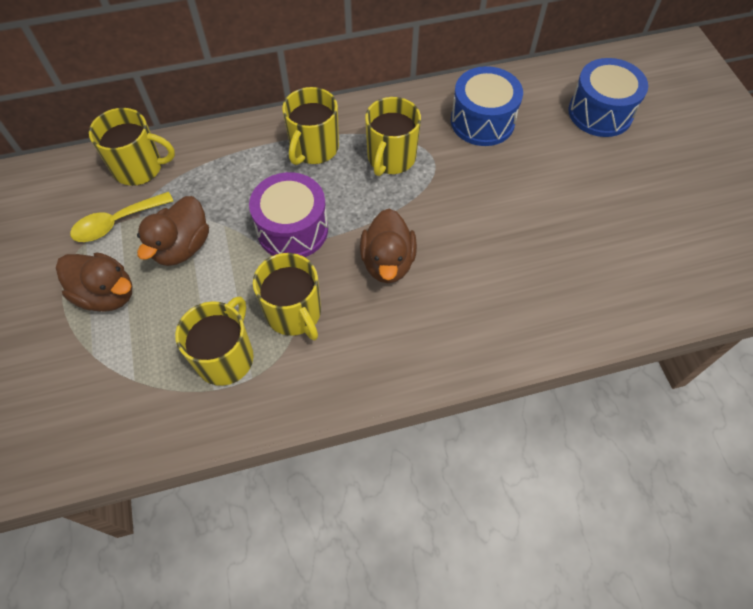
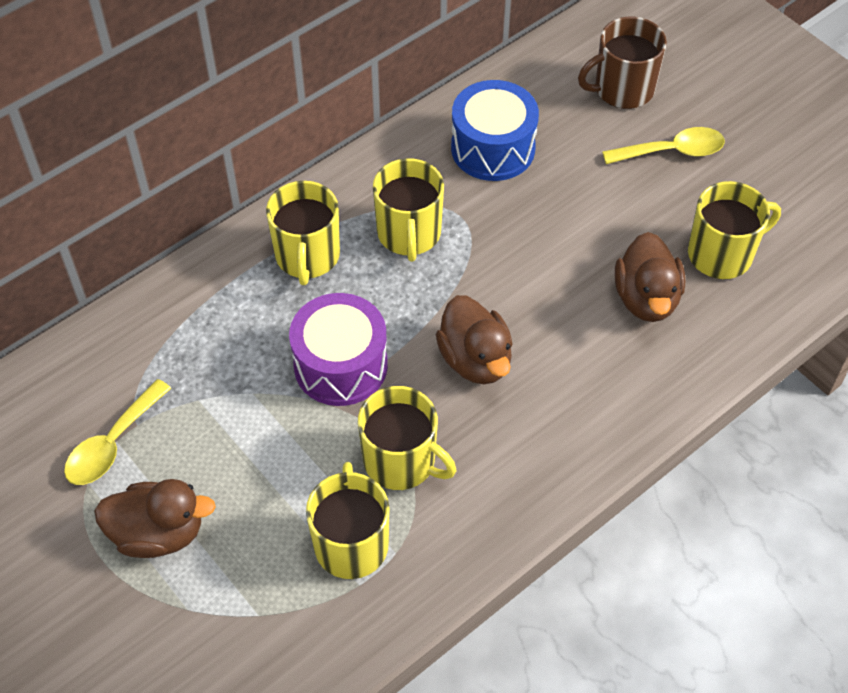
camera: 25 degrees left, 5 degrees down
(139, 168) = (96, 364): yellow mug -> yellow mug (722, 254)
(182, 247) = (217, 439): brown duck -> brown duck (646, 298)
(600, 113) = (622, 89): blue drum -> brown mug
(615, 168) = (672, 151): none -> yellow spoon

